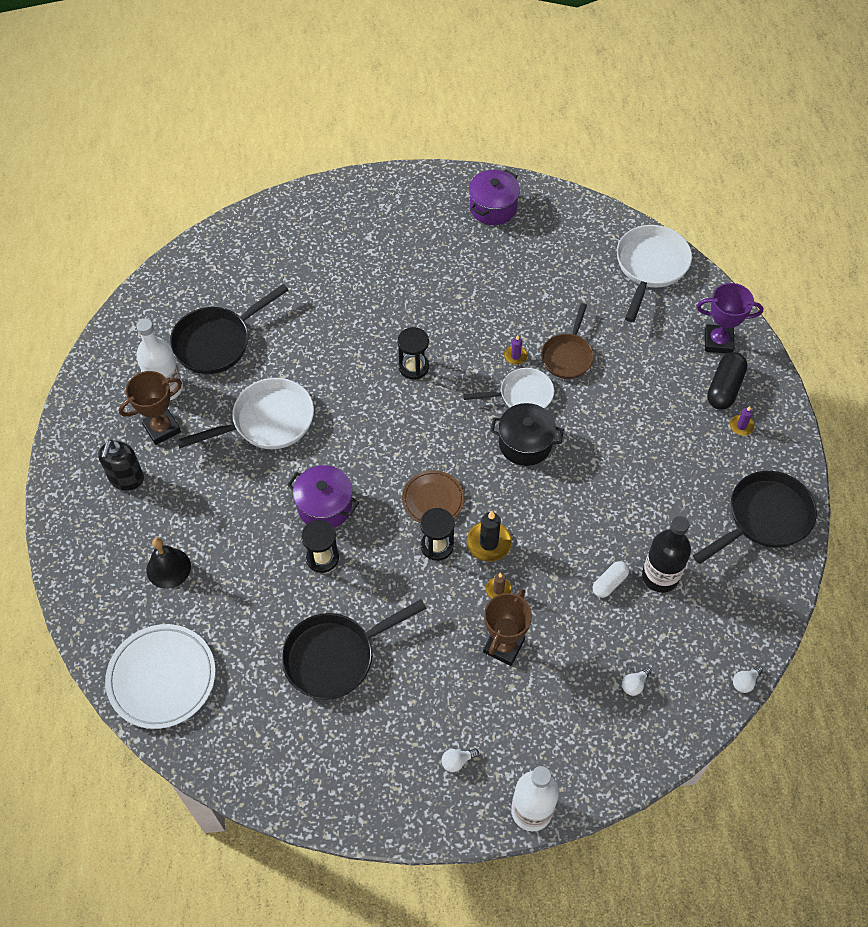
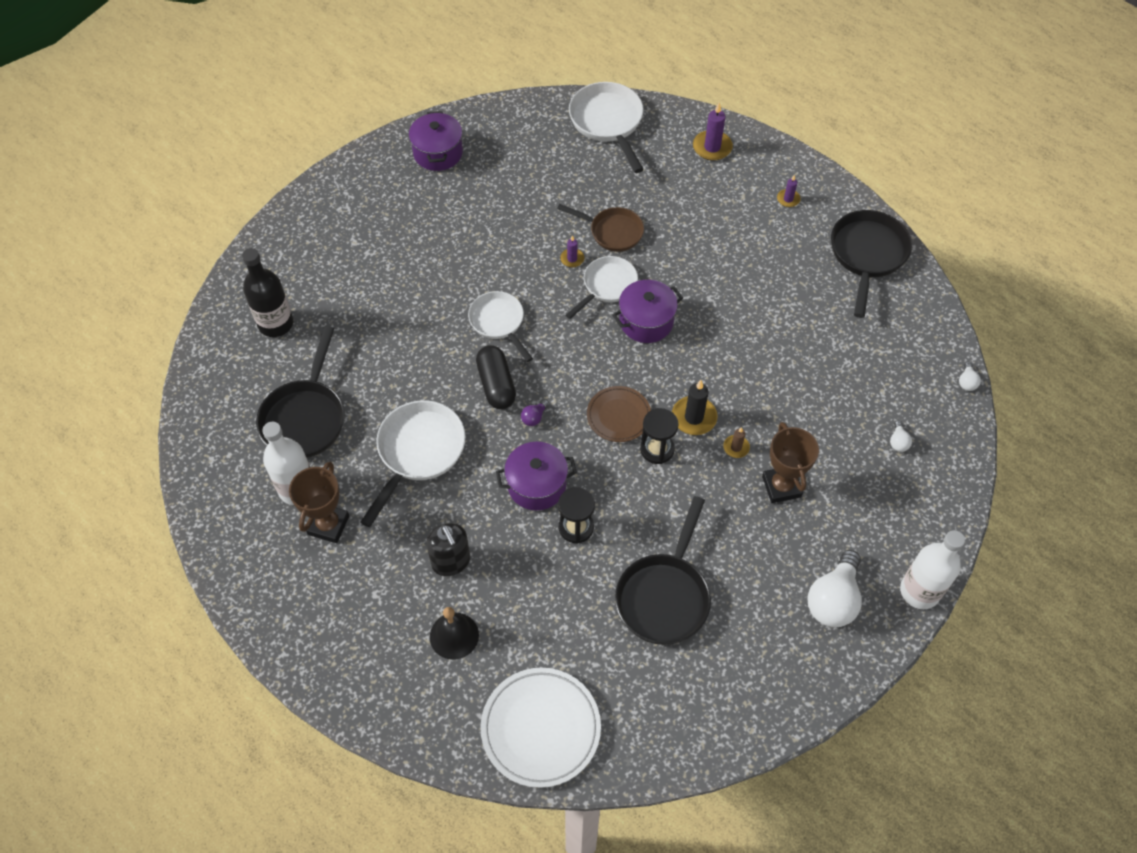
camera: 40 degrees left, 0 degrees up
(126, 479) = (339, 591): black soap dispenser -> black soap dispenser (451, 562)
(371, 456) = (534, 417): none -> purple light bulb
(413, 367) = (499, 322): black hourglass -> white pan
(457, 761) = (833, 599): white light bulb -> white light bulb, size x2.29
(525, 443) = (646, 321): black pot -> purple pot
(567, 356) = (612, 232): brown pan -> brown pan turned 45 degrees counterclockwise
(609, 583) = (809, 381): white capsule -> none
(660, 576) = (839, 350): black bottle -> black bottle (276, 324)
(718, 341) = (712, 147): purple trophy -> purple candle
(724, 388) = (749, 179): black capsule -> black capsule (496, 385)

